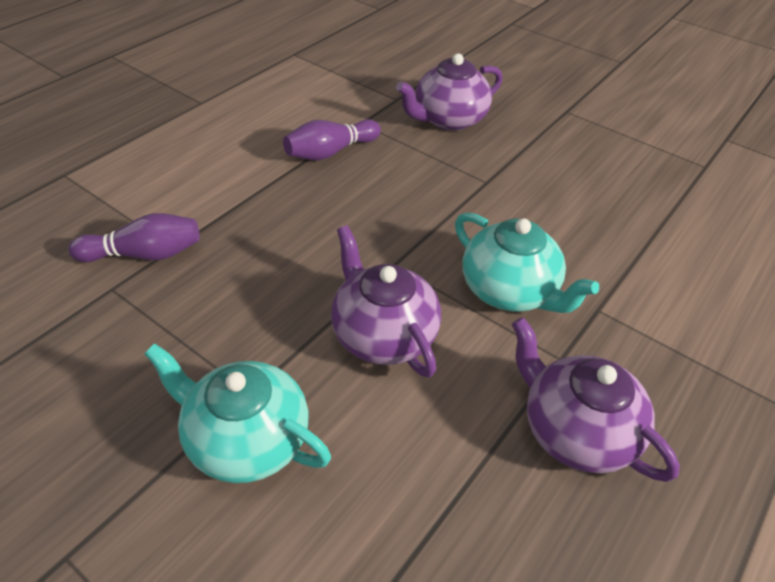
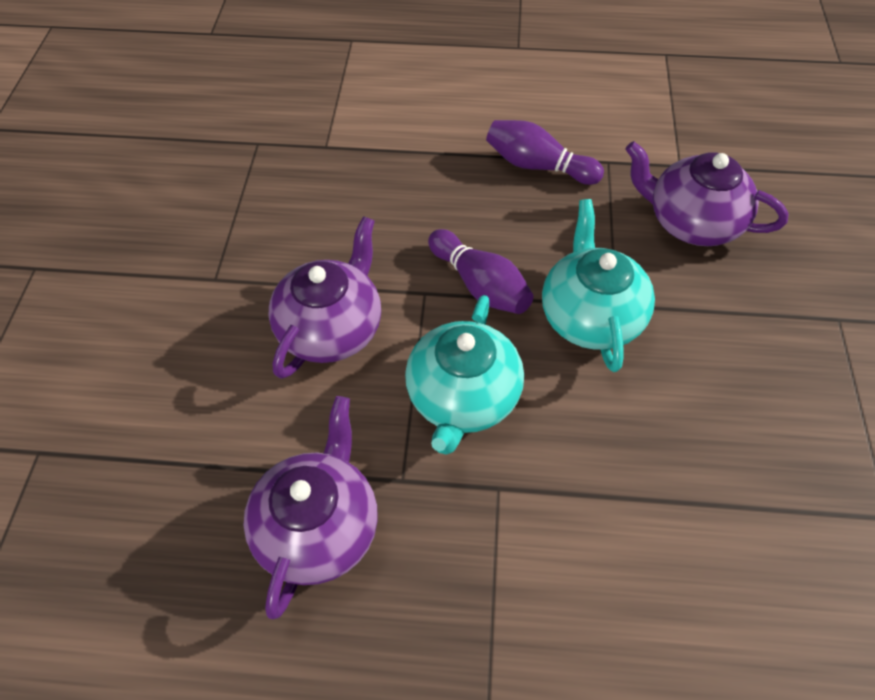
camera: 60 degrees right, 10 degrees up
(145, 254) = (305, 136): purple bowling pin -> purple bowling pin (480, 285)
(246, 439) = (171, 302): turquoise teapot -> turquoise teapot (591, 316)

